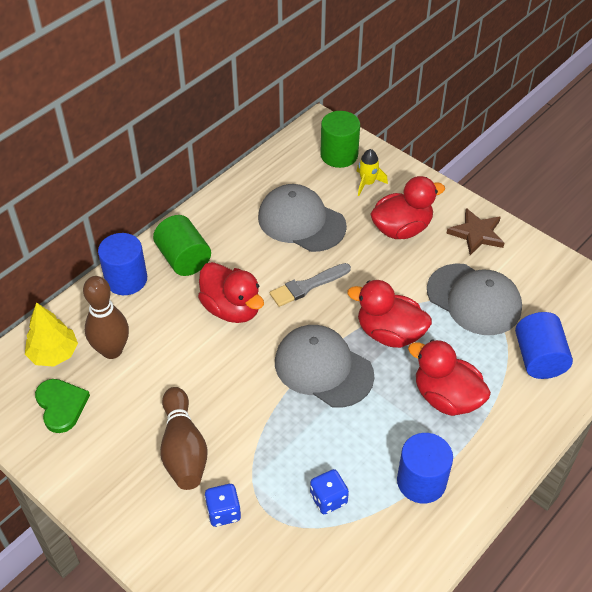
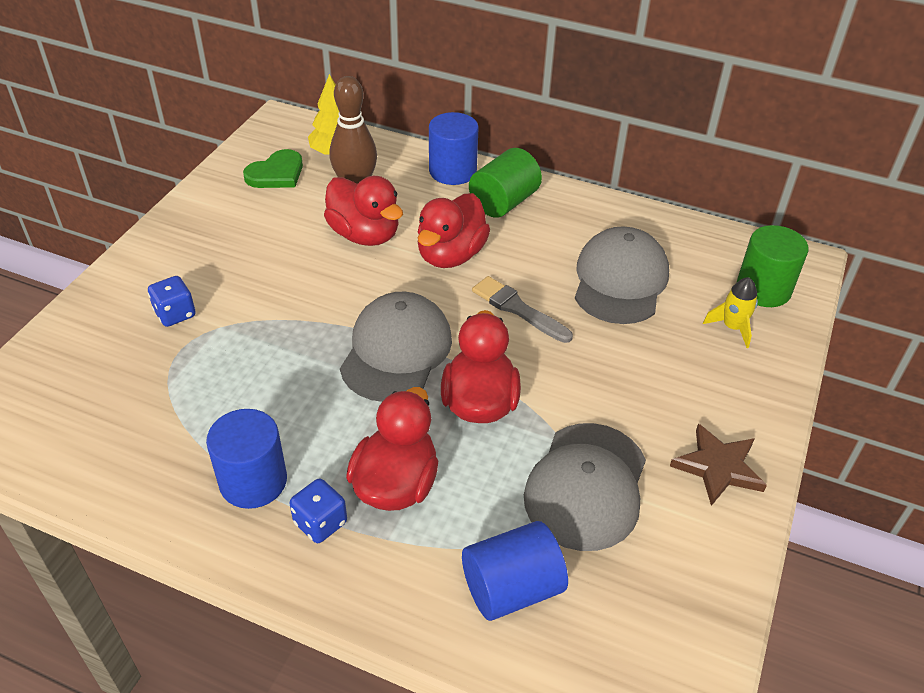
camera: 70 degrees right, 5 degrees down
(183, 449) = (247, 266): brown bowling pin -> none
(328, 499) = (209, 396): blue dice -> blue dice (320, 523)
(402, 228) = (672, 379): red duck -> red duck (364, 235)

